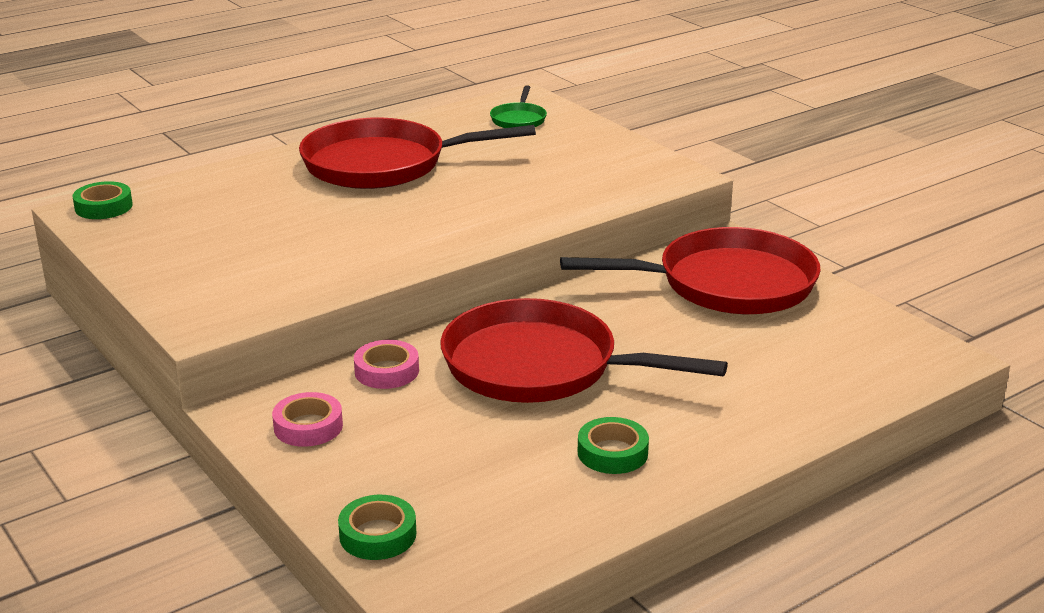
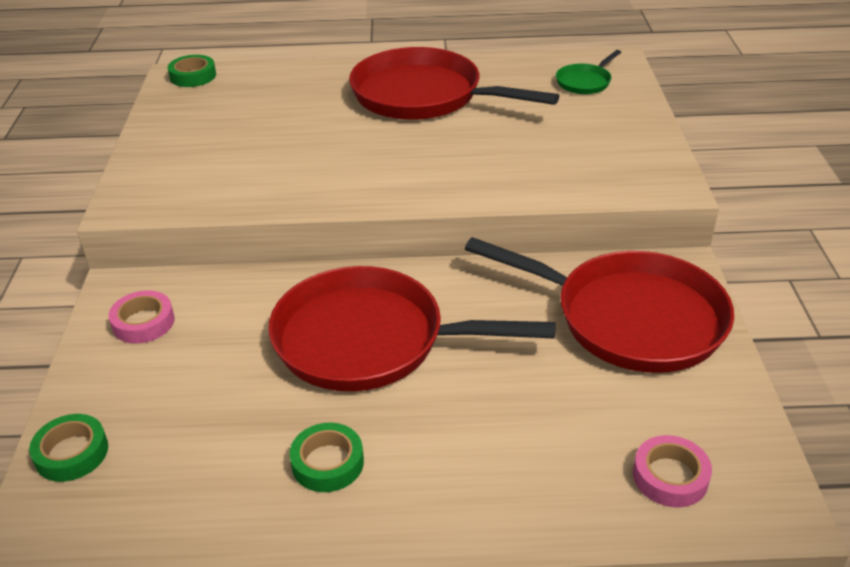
camera: 35 degrees right, 10 degrees up
(386, 371) = (252, 293): pink tape -> pink tape (670, 477)
(540, 366) = (369, 340): red pan -> red pan turned 45 degrees counterclockwise

